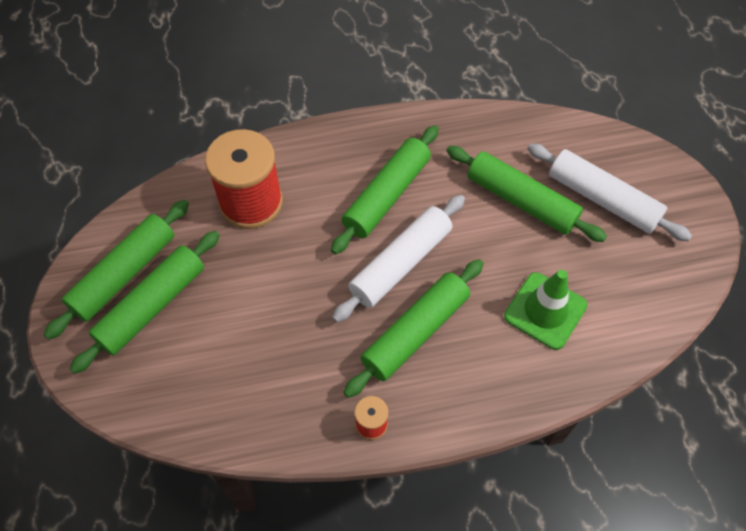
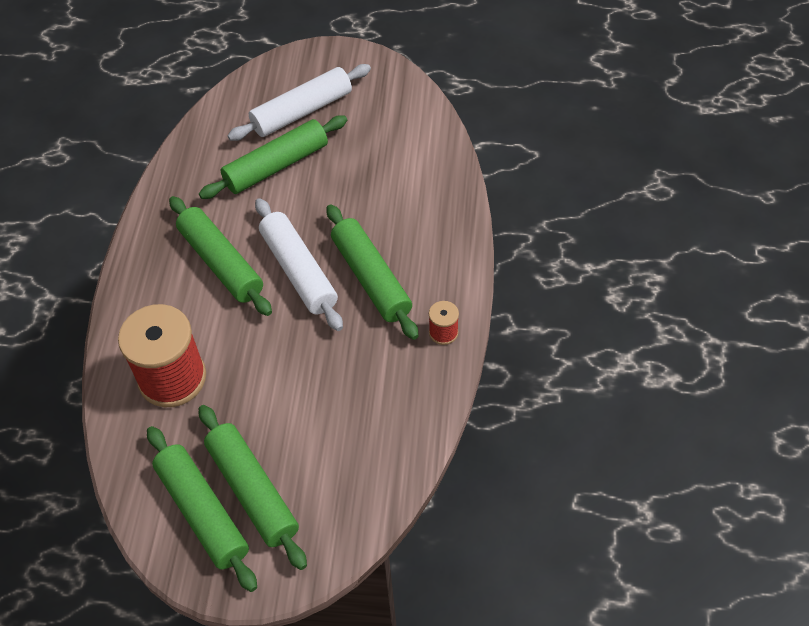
camera: 70 degrees left, 5 degrees down
(545, 311) = (388, 183): green traffic cone -> none

